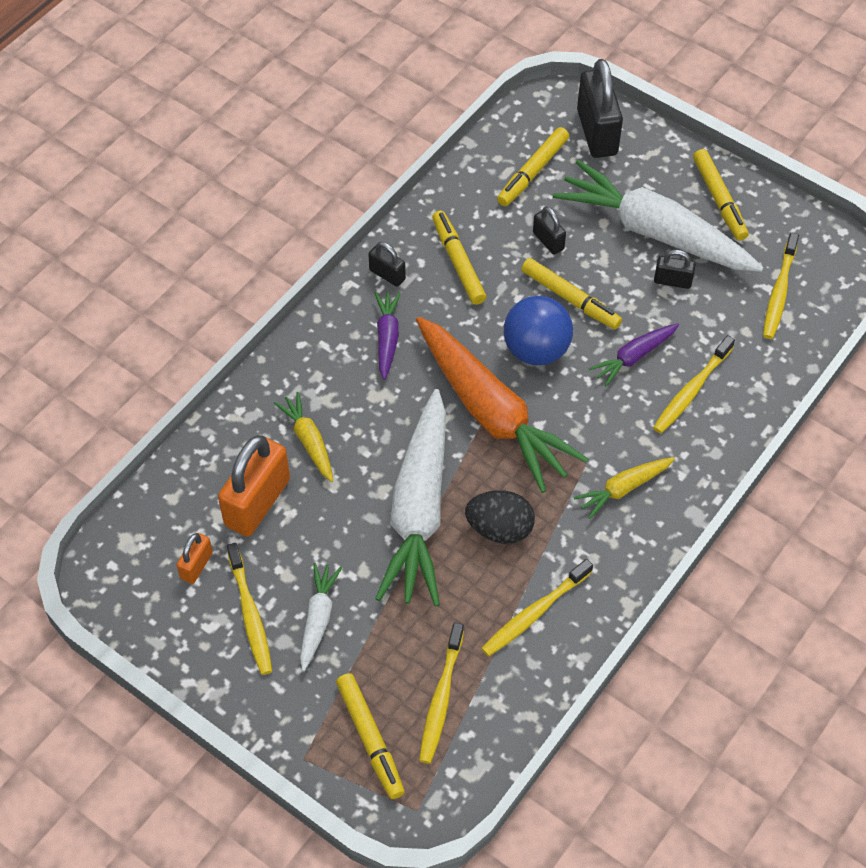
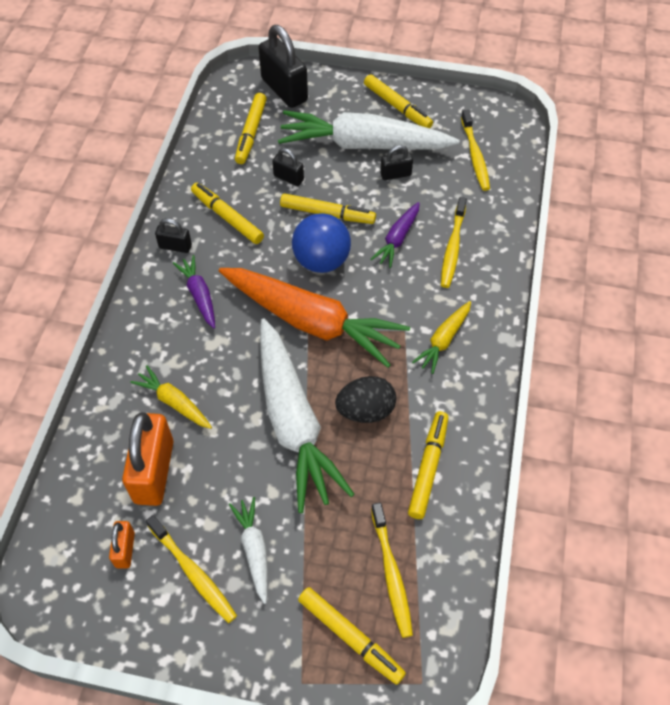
camera: 25 degrees left, 0 degrees up
(534, 613) = (428, 467): yellow toothbrush -> yellow marker

